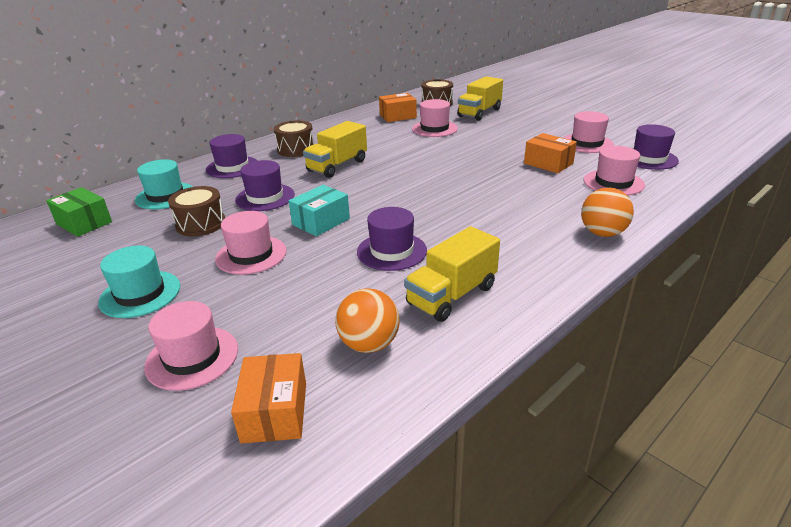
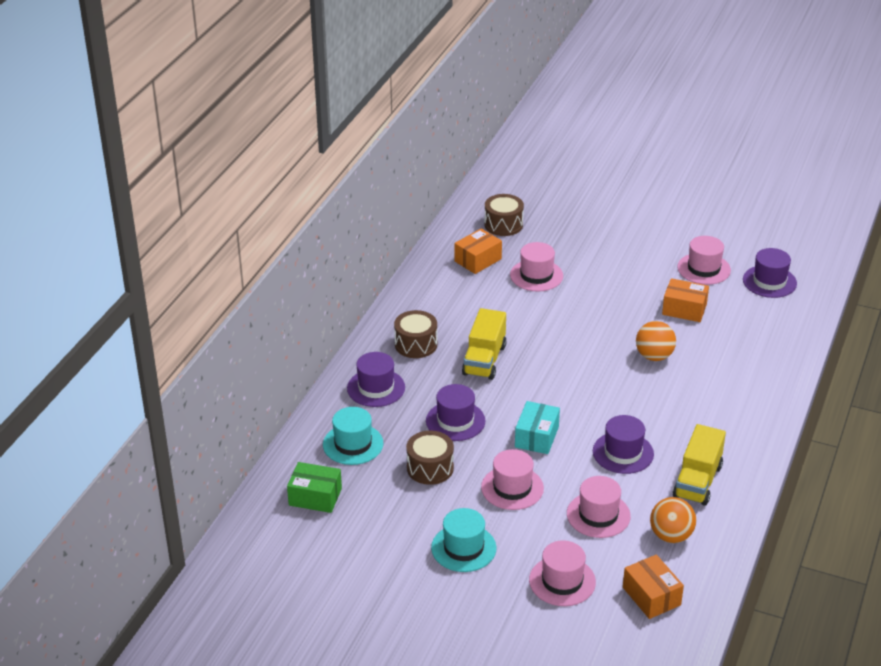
camera: 25 degrees left, 5 degrees up
(479, 113) = (564, 234): yellow truck -> none
(602, 233) = (771, 390): orange ball -> orange ball (654, 356)
(613, 183) = (753, 324): pink hat -> pink hat (598, 515)

